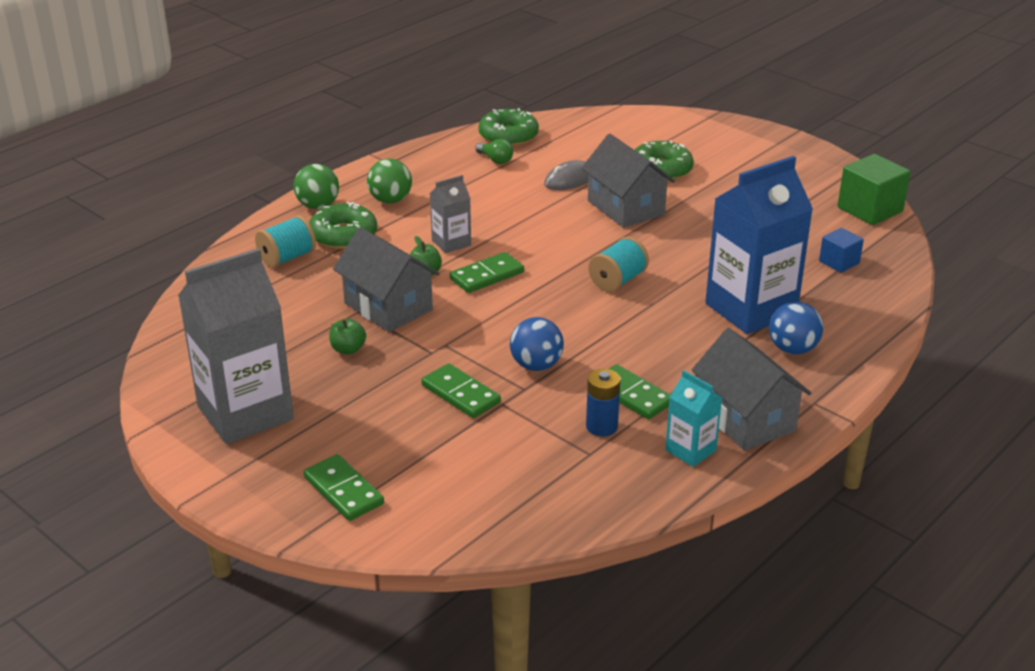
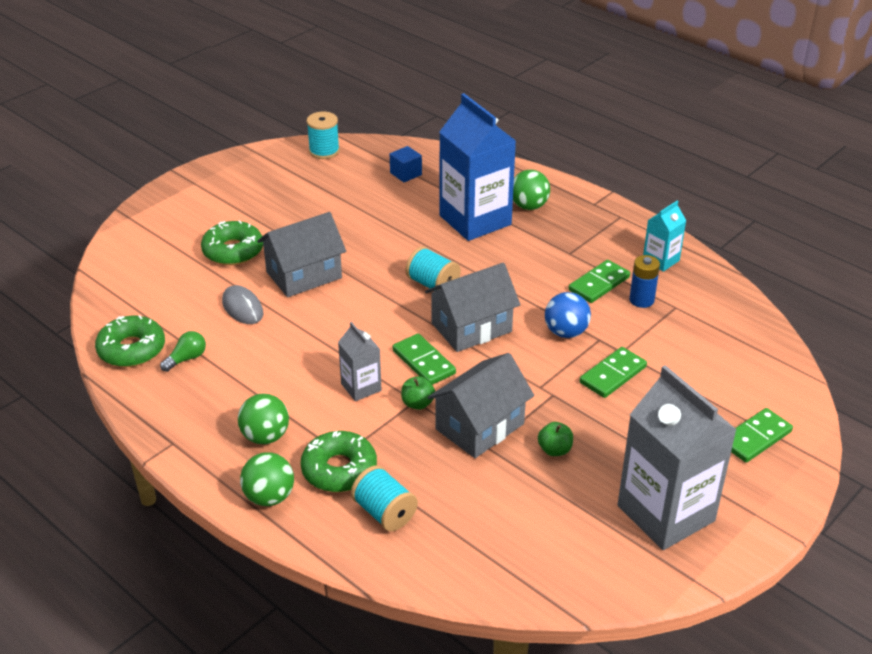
camera: 90 degrees left, 5 degrees up
(745, 419) = (619, 234): grey house -> grey house (471, 327)
(792, 349) = (529, 206): blue ball -> green ball
(870, 209) = (324, 151): green cube -> turquoise spool

